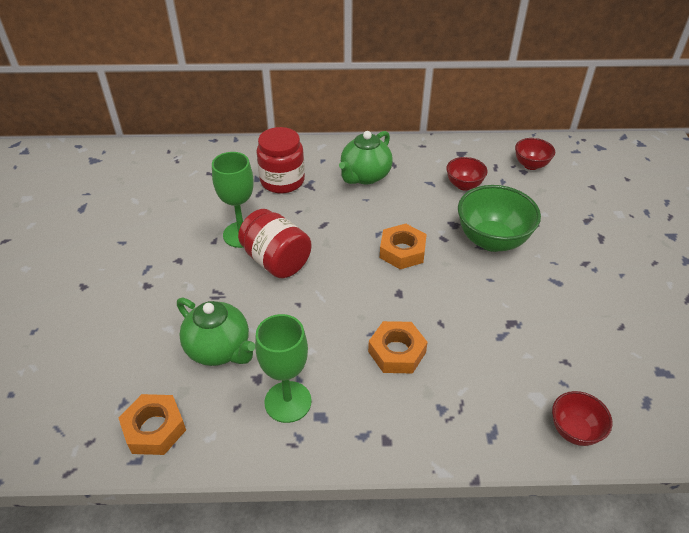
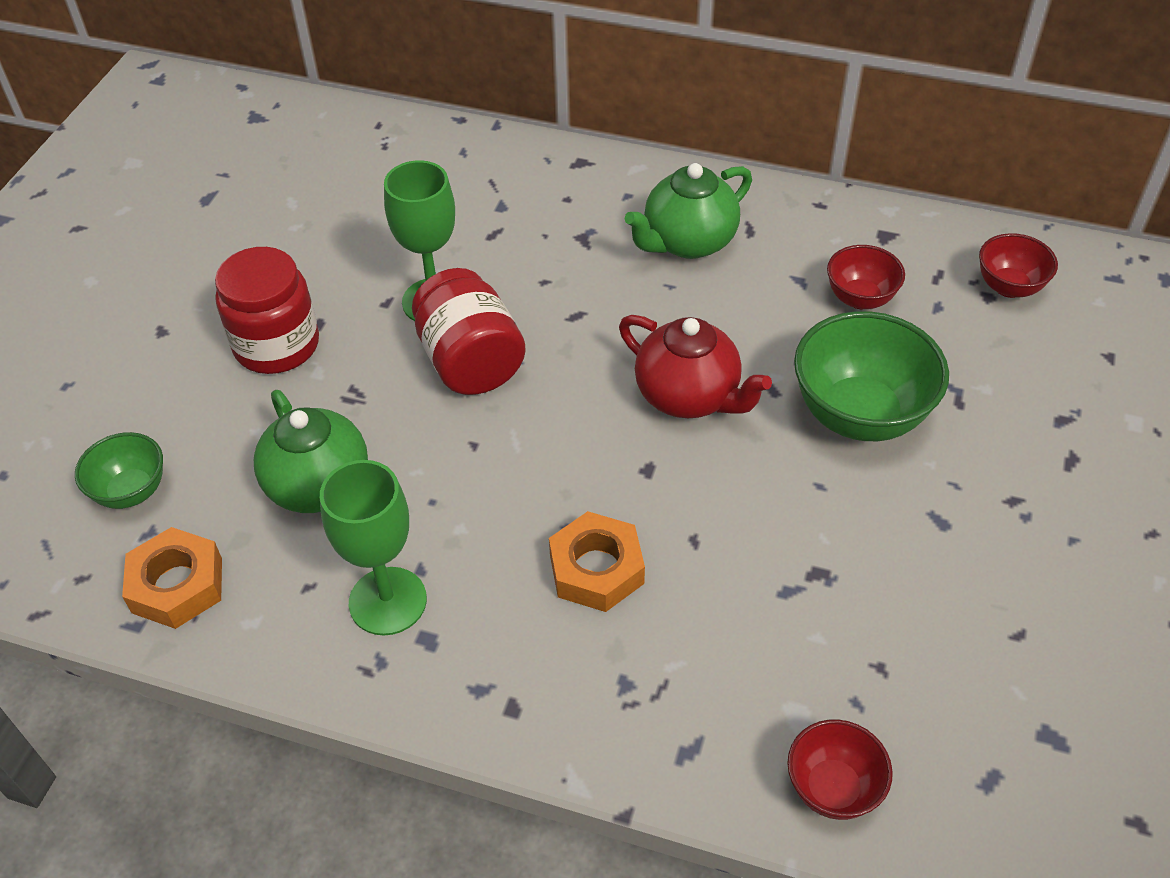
camera: 20 degrees right, 5 degrees up
(102, 382) = (131, 491): none -> green bowl
(282, 181) = (541, 220): red jar -> red jar (277, 345)
(402, 251) = (688, 396): orange nut -> red teapot

